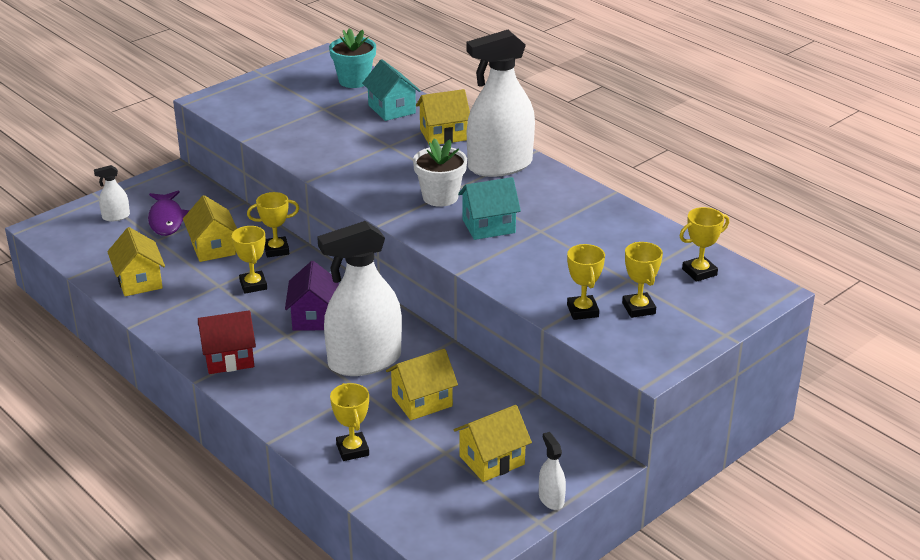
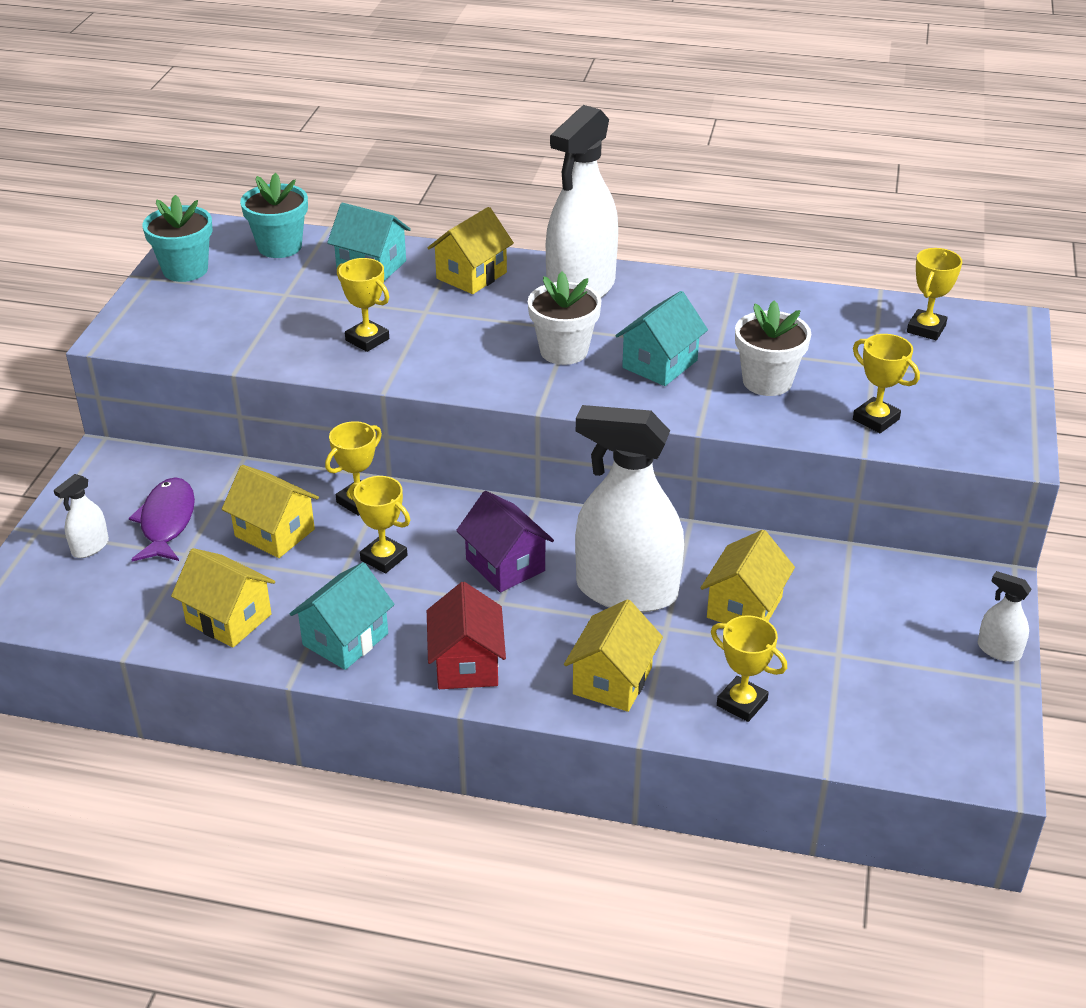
camera: 35 degrees left, 5 degrees up
(166, 219) = (166, 522): purple fish -> purple fish turned 135 degrees counterclockwise
(183, 317) = (345, 639): none -> turquoise house
(229, 358) = (466, 664): red house -> red house turned 45 degrees counterclockwise
(286, 76) = (185, 270): none -> turquoise flower pot
(364, 361) = (626, 590): white spray bottle -> white spray bottle turned 75 degrees clockwise
(492, 460) = (894, 638): yellow house -> yellow house (612, 681)
(543, 262) = (767, 381): none -> white flower pot
(638, 308) = (923, 393): yellow trophy -> yellow trophy (367, 339)

